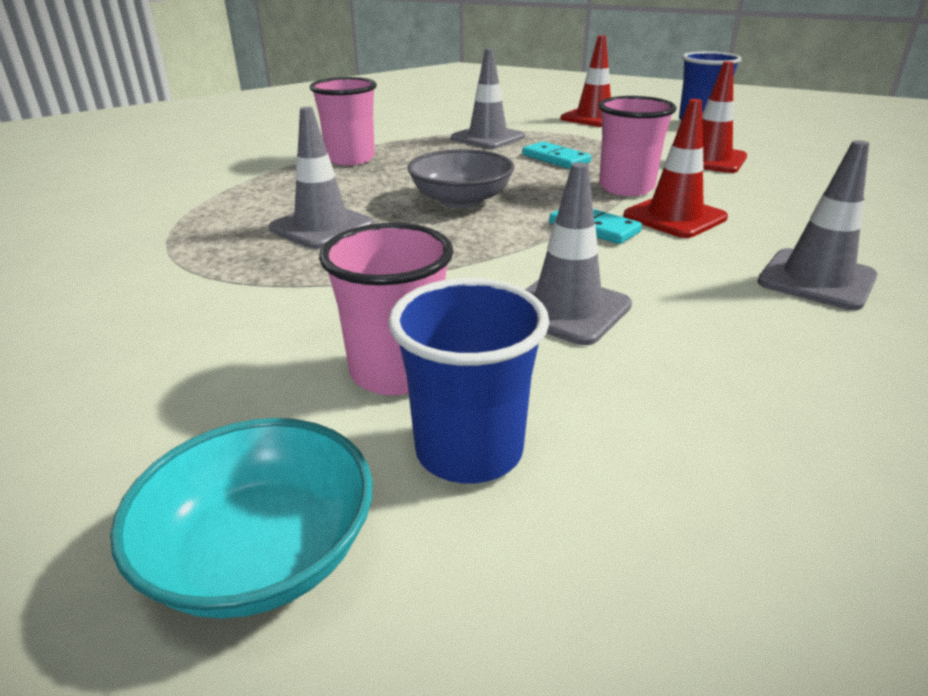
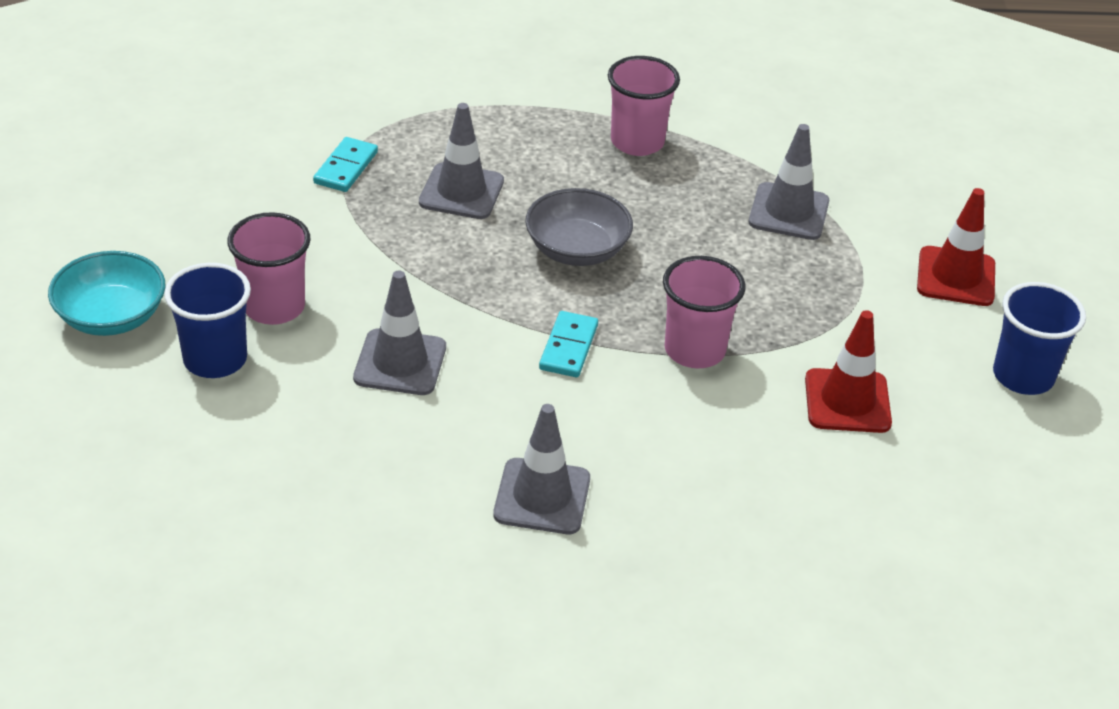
camera: 60 degrees right, 10 degrees up
(555, 159) = (753, 281): turquoise domino -> turquoise domino (346, 168)
(674, 217) = (633, 395): red traffic cone -> none

